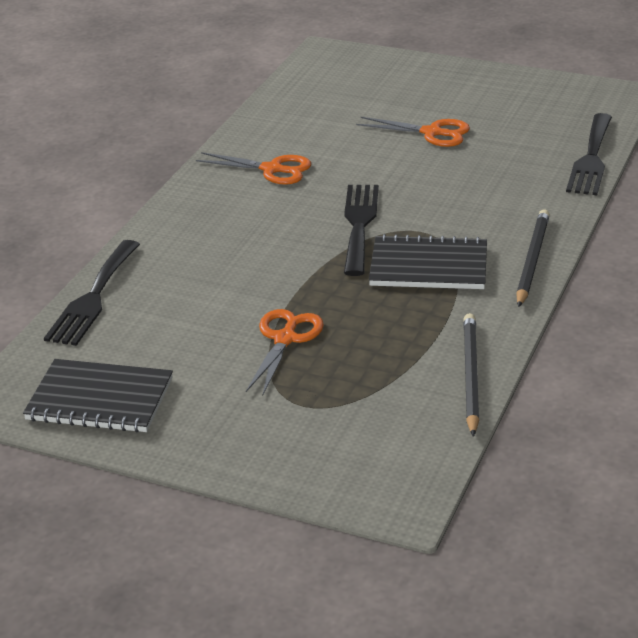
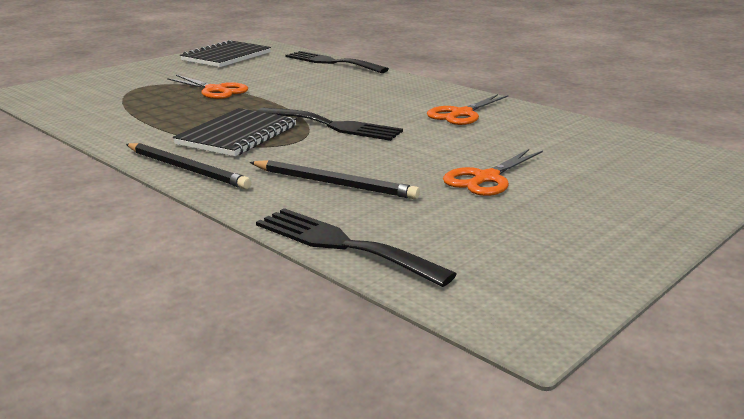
camera: 110 degrees right, 10 degrees down
(470, 376) = (85, 123): black pencil -> black pencil (333, 183)

